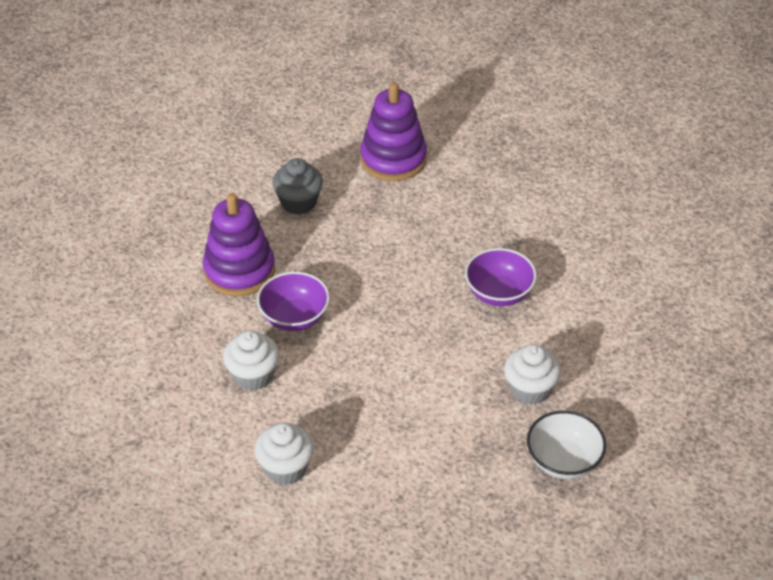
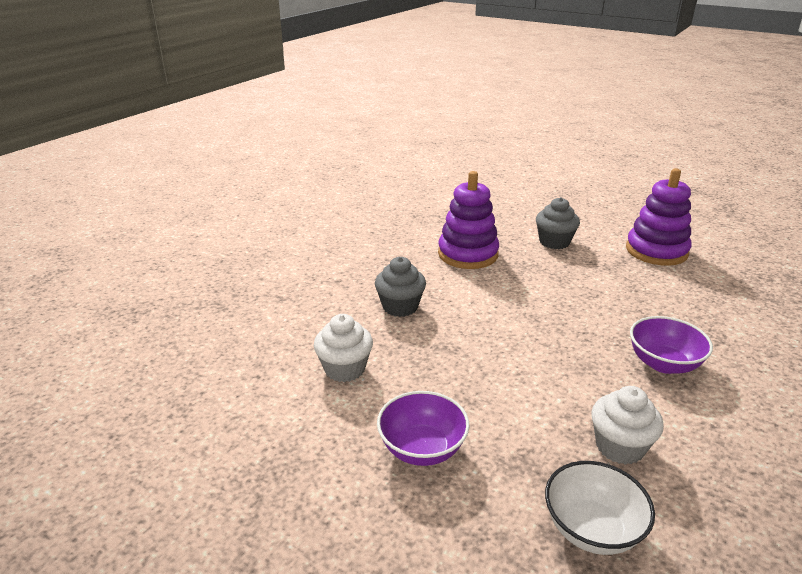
camera: 45 degrees right, 15 degrees down
(253, 375) = (400, 307): white cupcake -> grey cupcake
(294, 317) = (471, 293): purple bowl -> purple bowl (422, 449)

